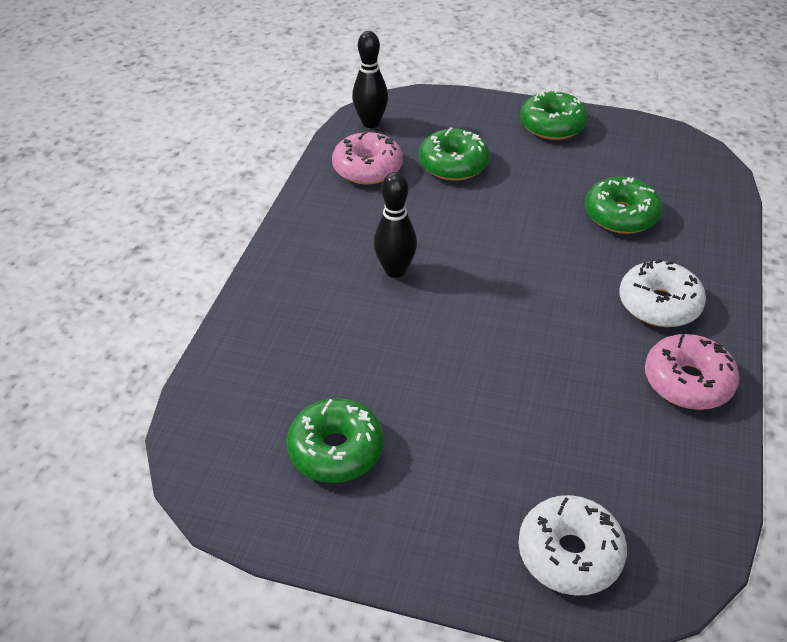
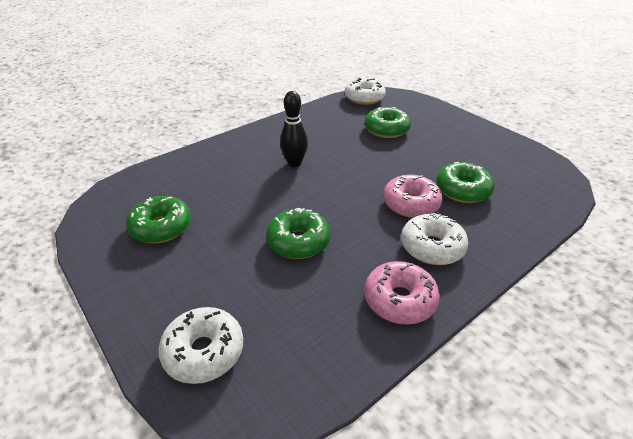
camera: 35 degrees right, 5 degrees down
(367, 168) = (338, 115): pink donut -> pink donut (411, 204)
(370, 123) = (364, 98): black bowling pin -> white donut
(552, 125) = (470, 131): green donut -> green donut (298, 241)

